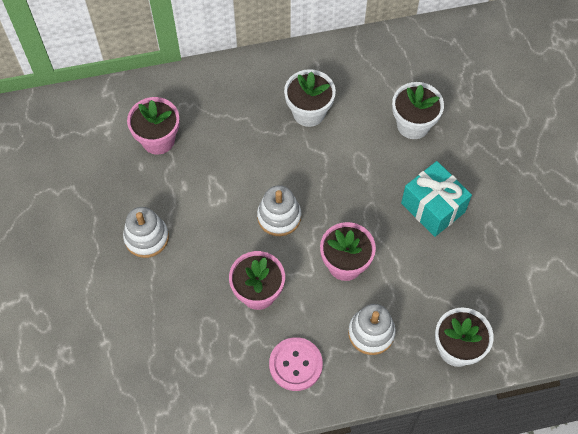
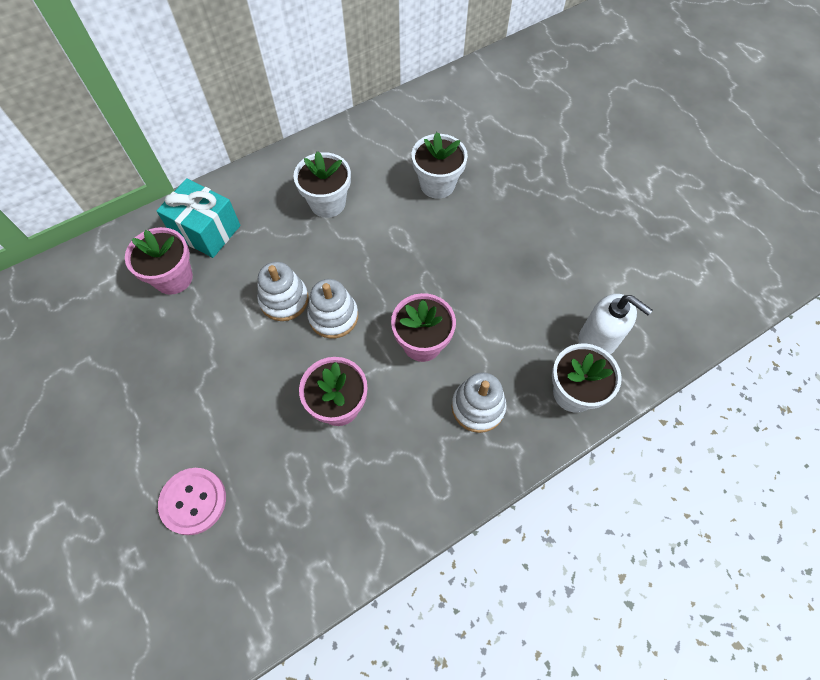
camera: 20 degrees left, 0 degrees up
(146, 237) = (191, 387): white stacking toy -> white stacking toy (284, 300)
(295, 364) = (409, 472): pink button -> pink button (193, 501)
(433, 207) = (489, 257): turquoise gift -> turquoise gift (206, 231)
(498, 312) = (598, 340): none -> white soap dispenser

